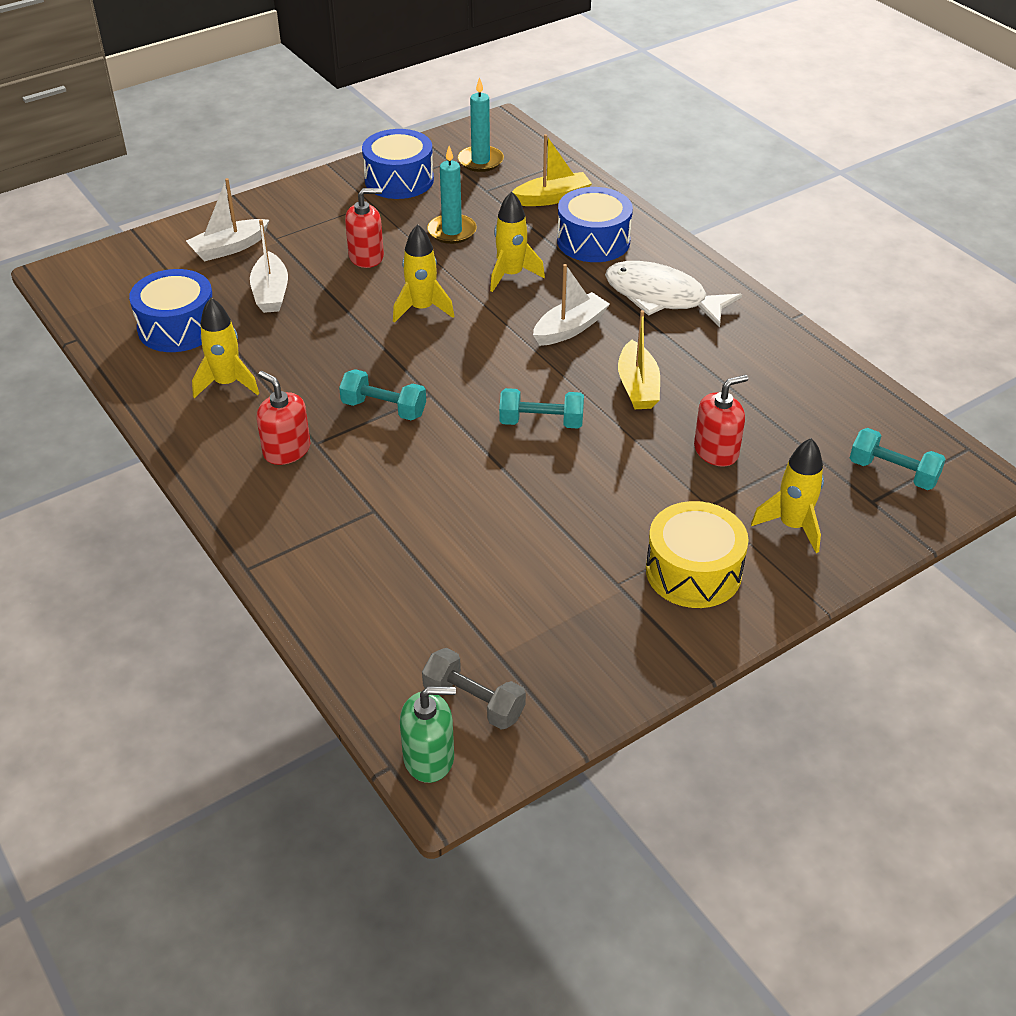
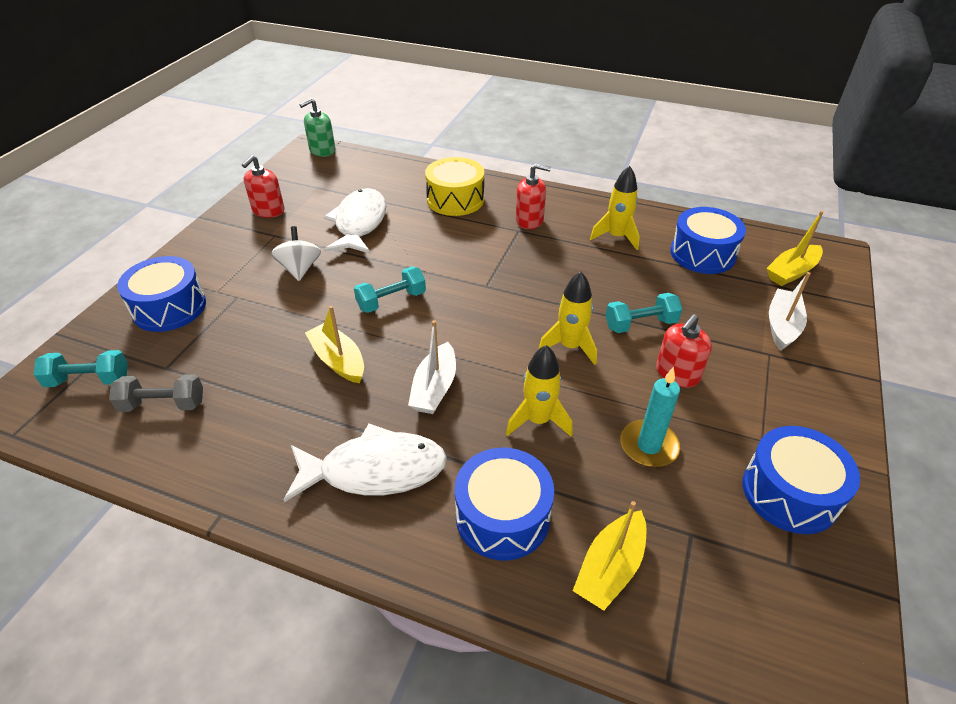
camera: 145 degrees right, 0 degrees up
(135, 277) = (791, 272): none -> yellow boat
(271, 293) = (691, 305): white boat -> none
(384, 408) = (504, 264): turquoise dumbbell -> turquoise dumbbell (640, 324)
(474, 702) = (317, 170): grey dumbbell -> grey dumbbell (163, 404)
(480, 161) = (760, 590): turquoise candle -> none
(493, 549) = (359, 223): none -> white fish
(615, 511) = (300, 269): none -> white spinning top
(693, 571) = (230, 257): yellow drum -> yellow drum (455, 199)
(716, 451) = (246, 335): red soap dispenser -> red soap dispenser (268, 210)
(792, 526) = (169, 307): yellow rocket -> blue drum

